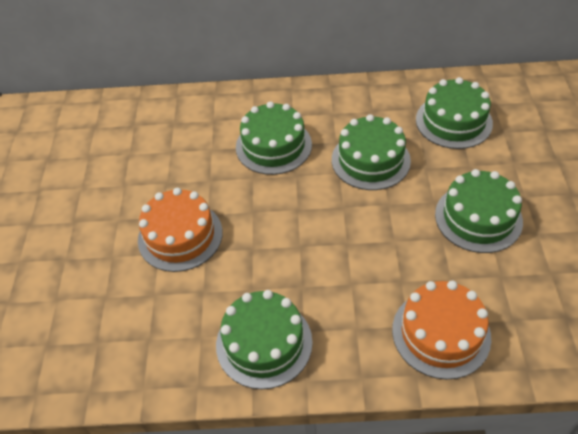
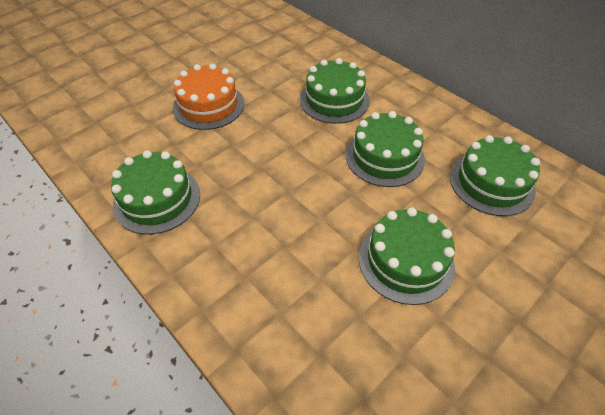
camera: 45 degrees right, 0 degrees up
(441, 333) = (256, 304): orange cake -> none

